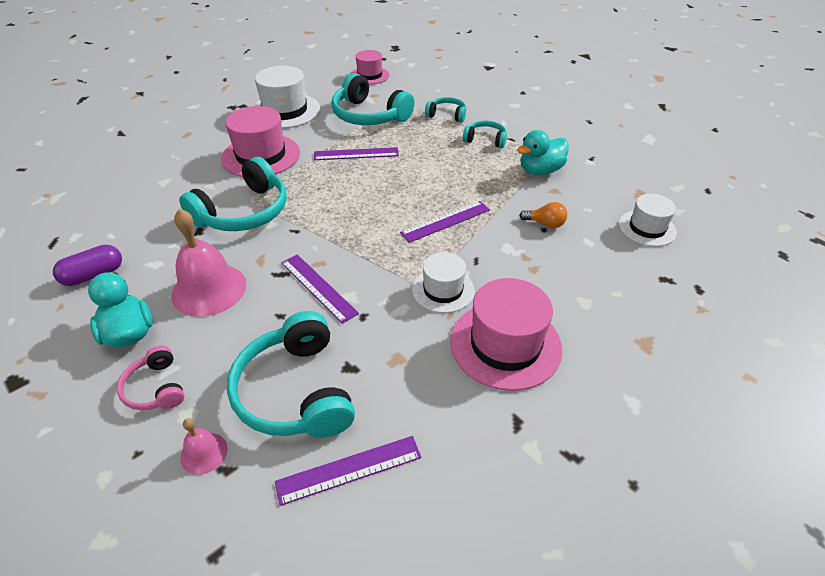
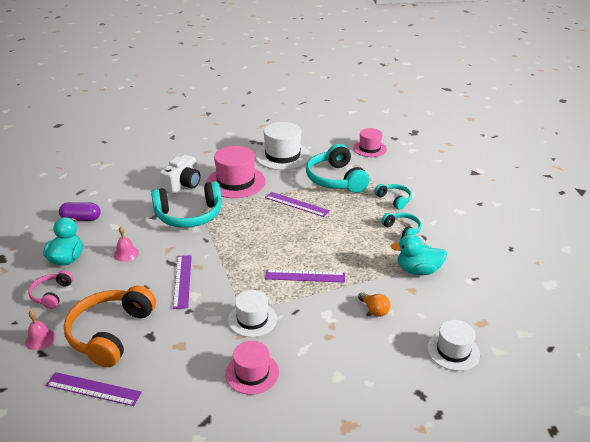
camera: 35 degrees right, 10 degrees down
(197, 181) = (183, 185): none -> white camera
(209, 289) = (126, 253): pink bell -> pink bell, size x0.49
(295, 391) = (110, 333): turquoise headphones -> orange headphones
(505, 344) = (252, 373): pink hat -> pink hat, size x0.62

